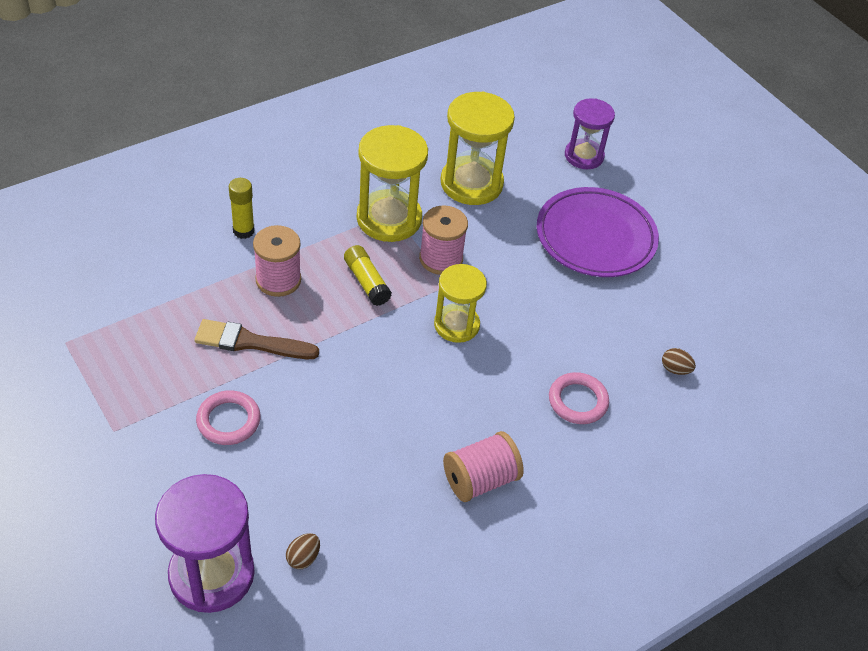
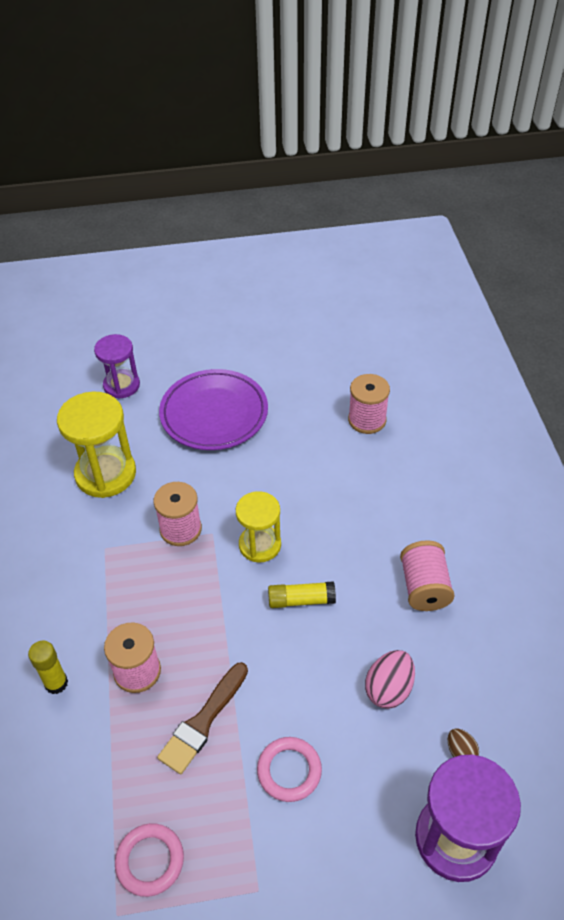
camera: 60 degrees left, 0 degrees up
(345, 478) = (389, 689): none -> pink egg
(366, 282) = (177, 596): yellow glue stick -> yellow glue stick (301, 600)
(389, 219) = (111, 552): yellow hourglass -> none
(578, 401) = (372, 492): pink ring -> pink ring (150, 861)
(675, 369) = (367, 420): brown egg -> pink spool

